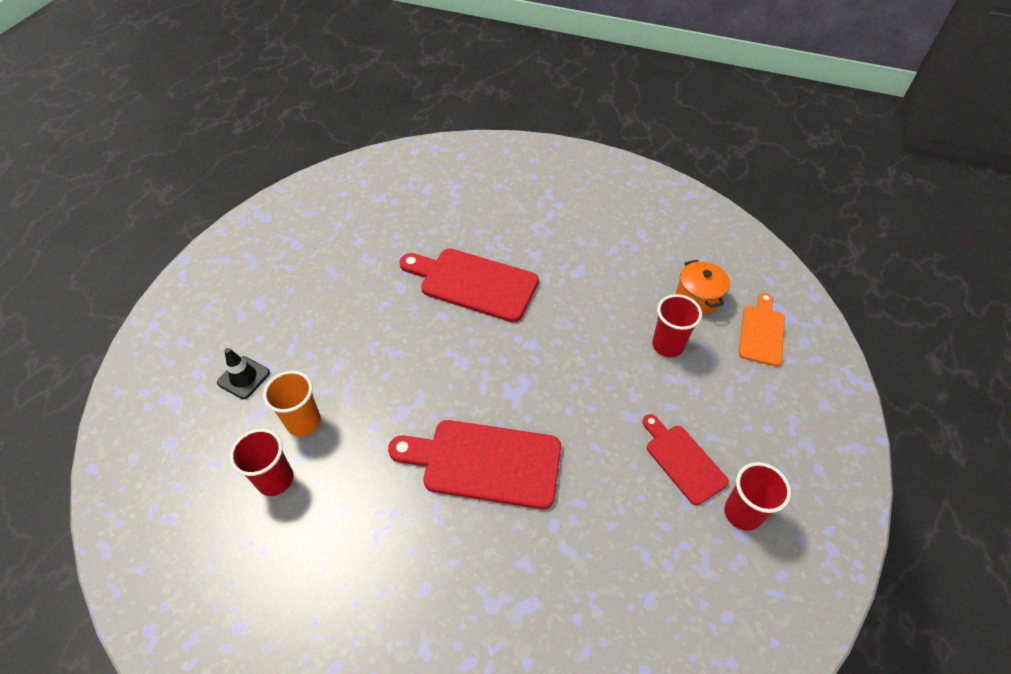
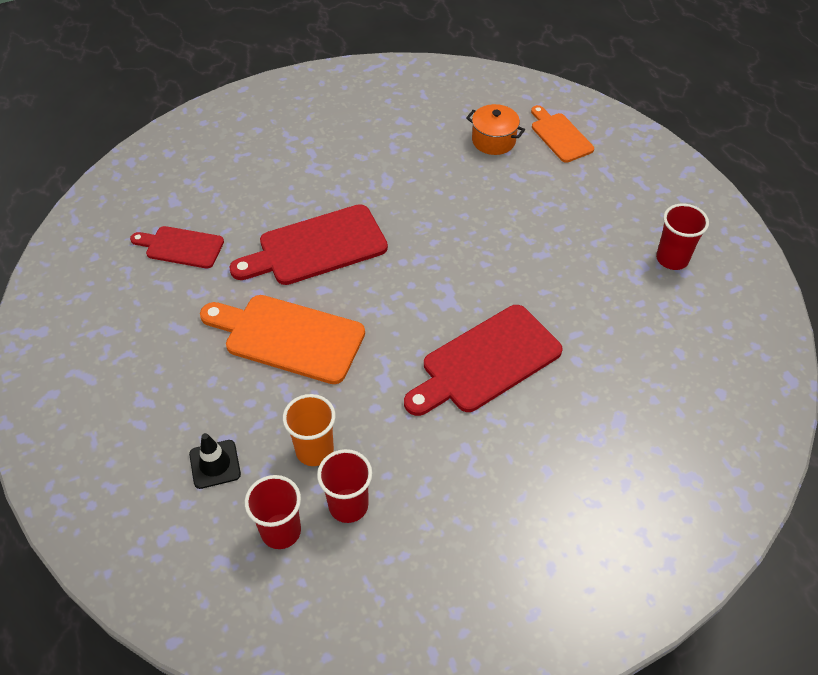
camera: 45 degrees left, 0 degrees up
(382, 331) = (288, 337): none -> orange cutting board
(667, 345) = (512, 189): red cup -> red cup (281, 531)
(682, 461) = (605, 256): red cutting board -> red cutting board (181, 247)

